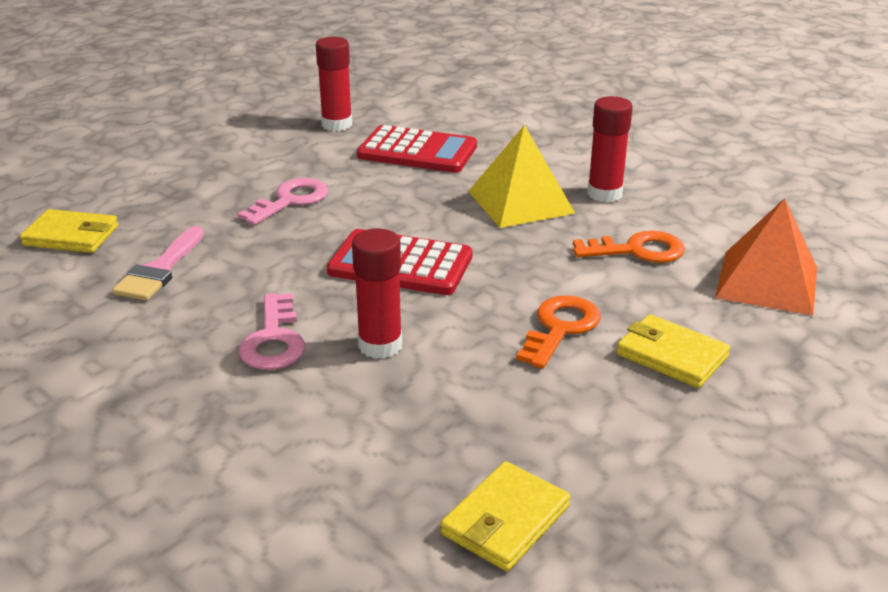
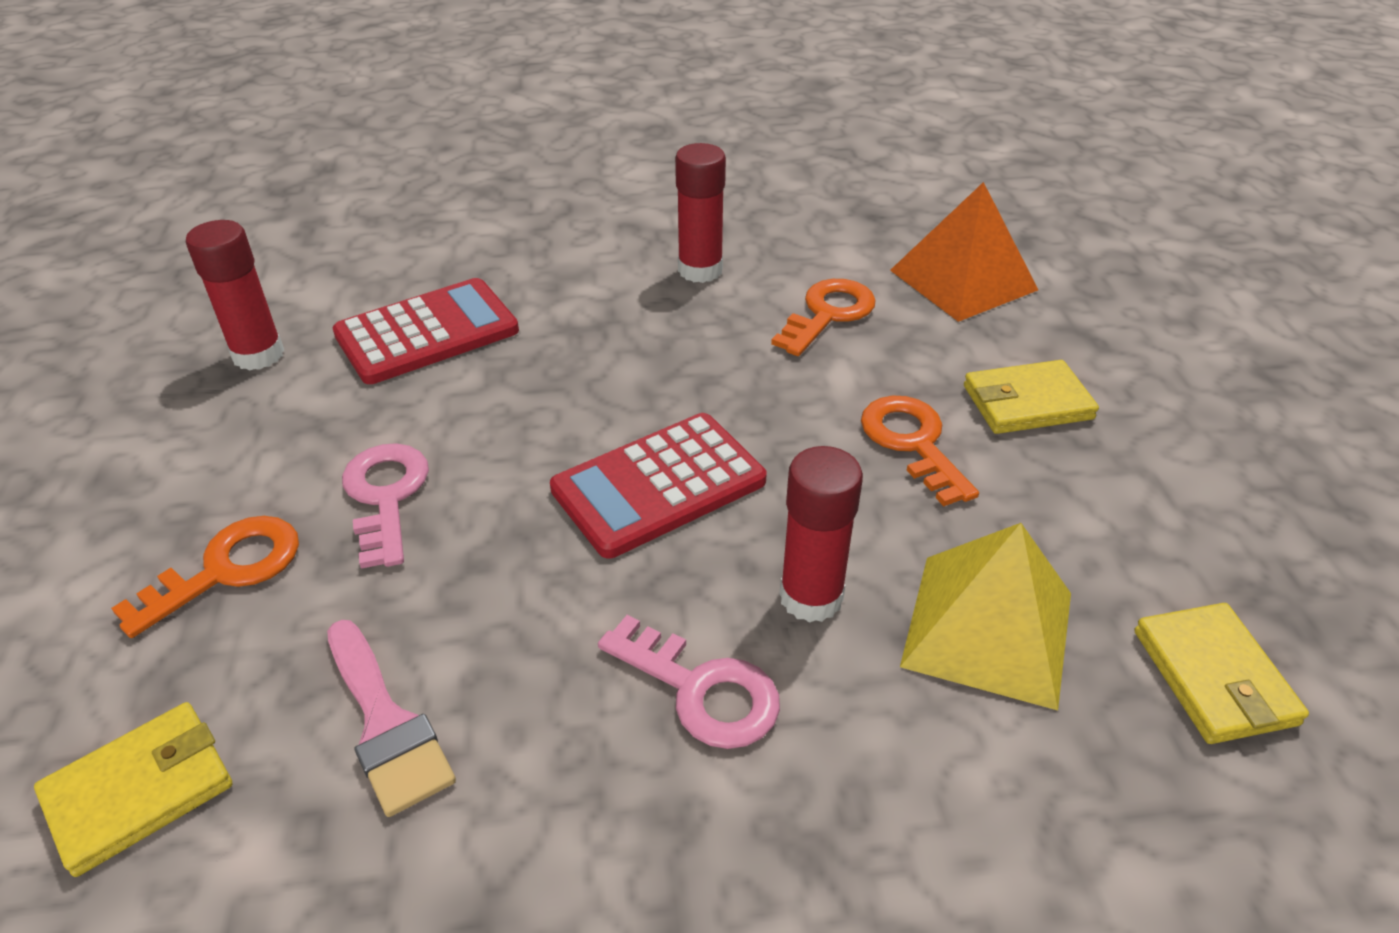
camera: 50 degrees left, 10 degrees up
(199, 190) = (227, 569): none -> orange key
(520, 202) = (642, 328): yellow pyramid -> yellow pyramid (988, 629)

